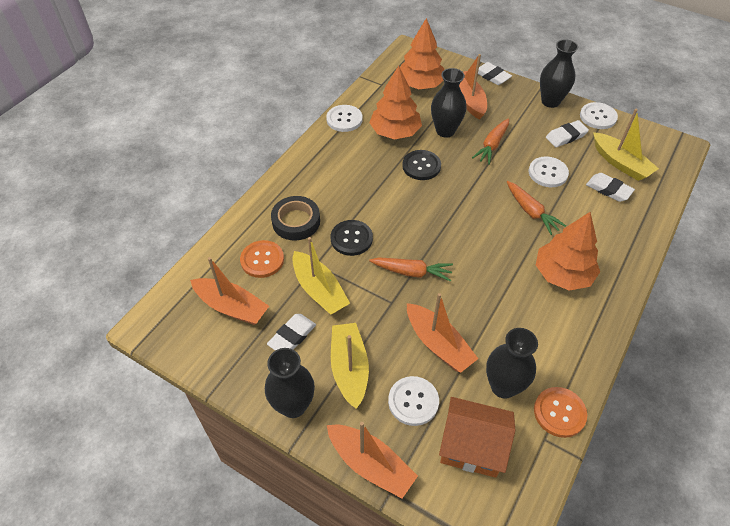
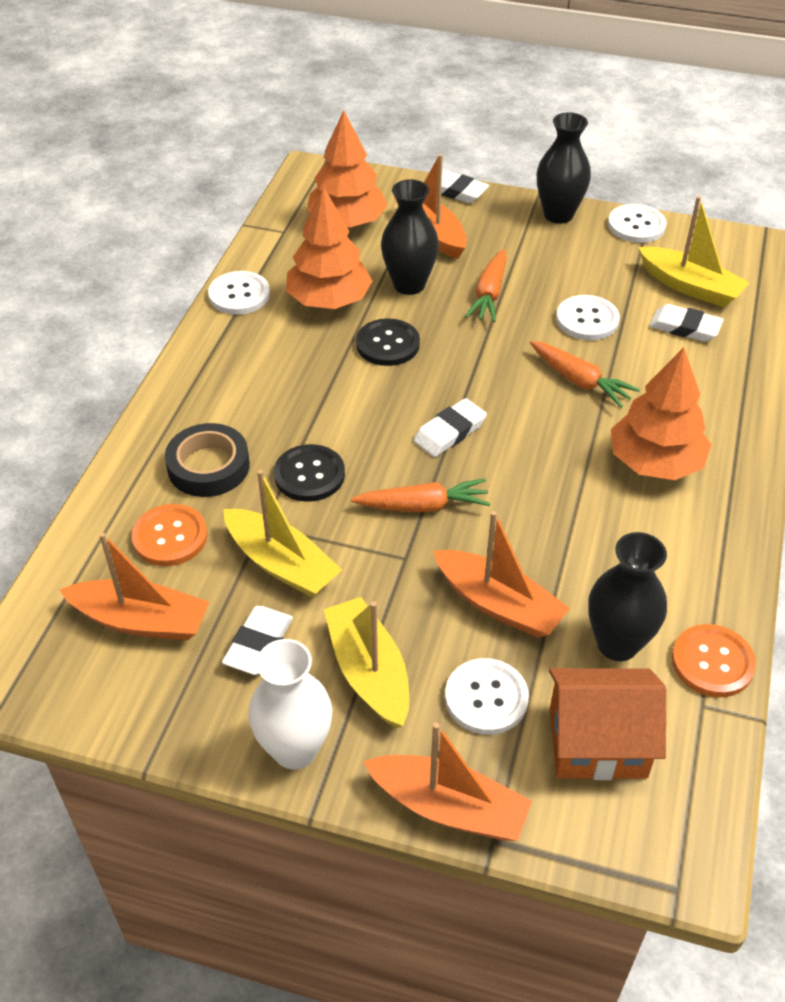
camera: 15 degrees left, 5 degrees down
(293, 405) = (295, 749): black vase -> white vase
(566, 136) = (598, 261): white eraser -> white eraser (450, 432)

